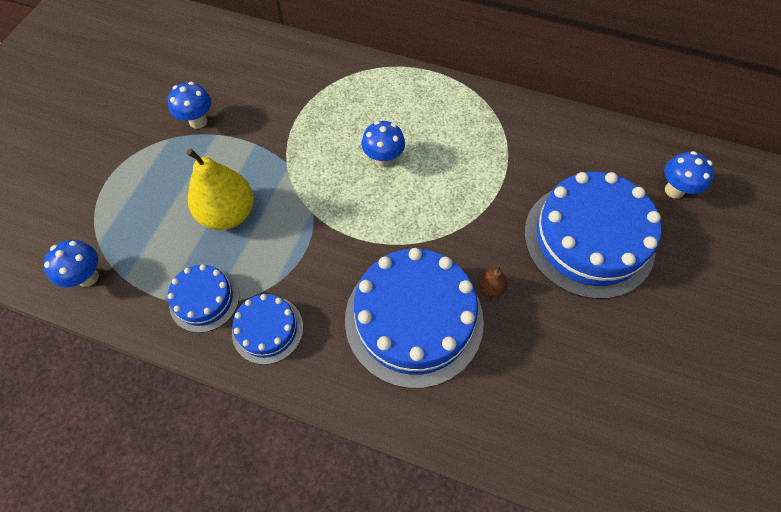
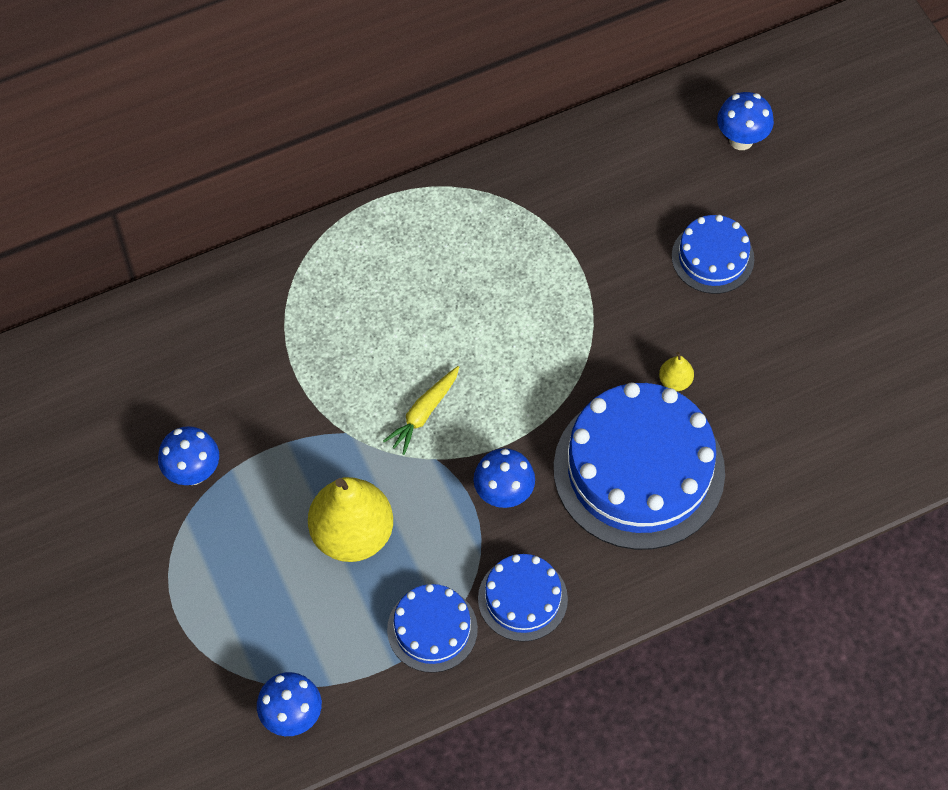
camera: 45 degrees left, 0 degrees up
(334, 186) = (423, 413): none -> yellow carrot
(383, 159) = (440, 343): blue mushroom -> blue mushroom (503, 494)
(491, 288) = (675, 381): brown pear -> yellow pear
(588, 239) = (712, 257): blue cake -> blue cake, size x0.51

